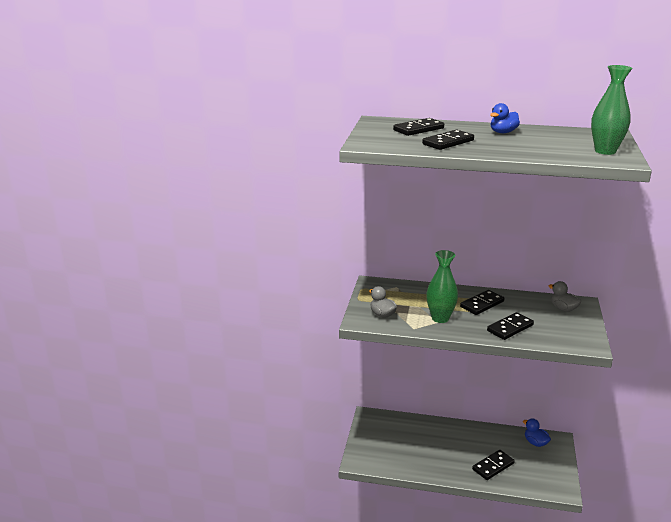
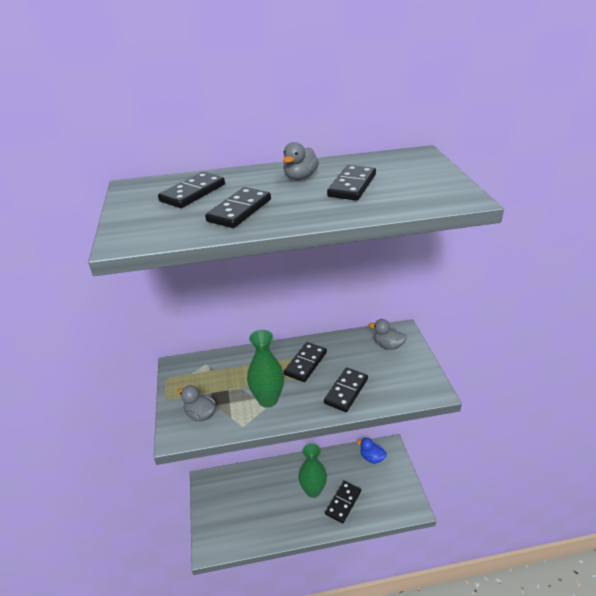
camera: 20 degrees left, 10 degrees up
(503, 132) = (300, 177): blue duck -> grey duck
(540, 142) = (352, 185): none -> black domino
(605, 151) = (433, 186): green vase -> green vase (313, 490)

